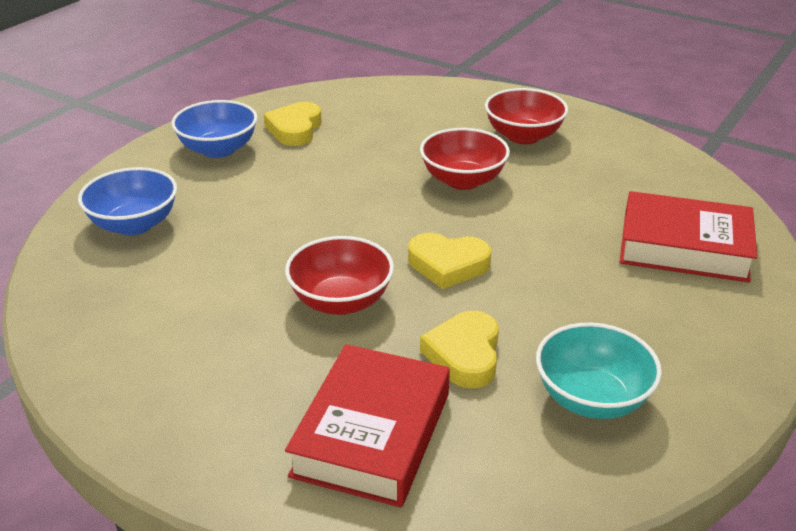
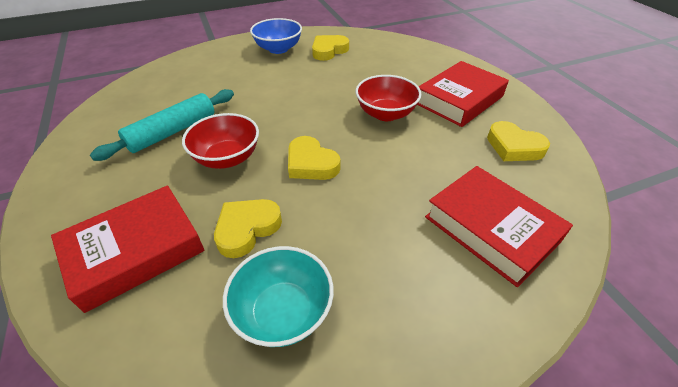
camera: 35 degrees right, 10 degrees up
(134, 224) = (193, 73): blue bowl -> none
(221, 304) = (172, 131): none -> turquoise rolling pin
(523, 136) = (459, 100): red bowl -> red book
(626, 165) = (513, 147): none -> yellow heart

